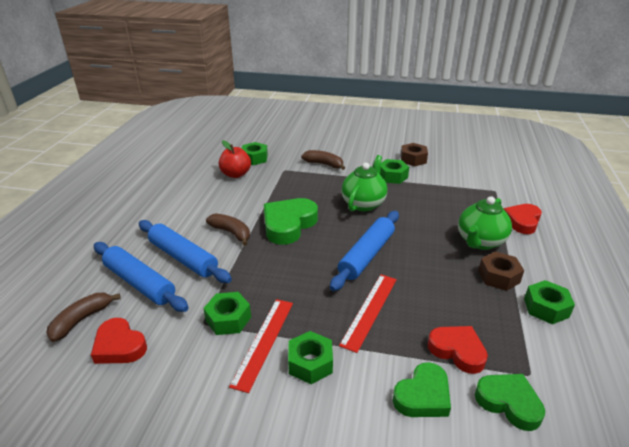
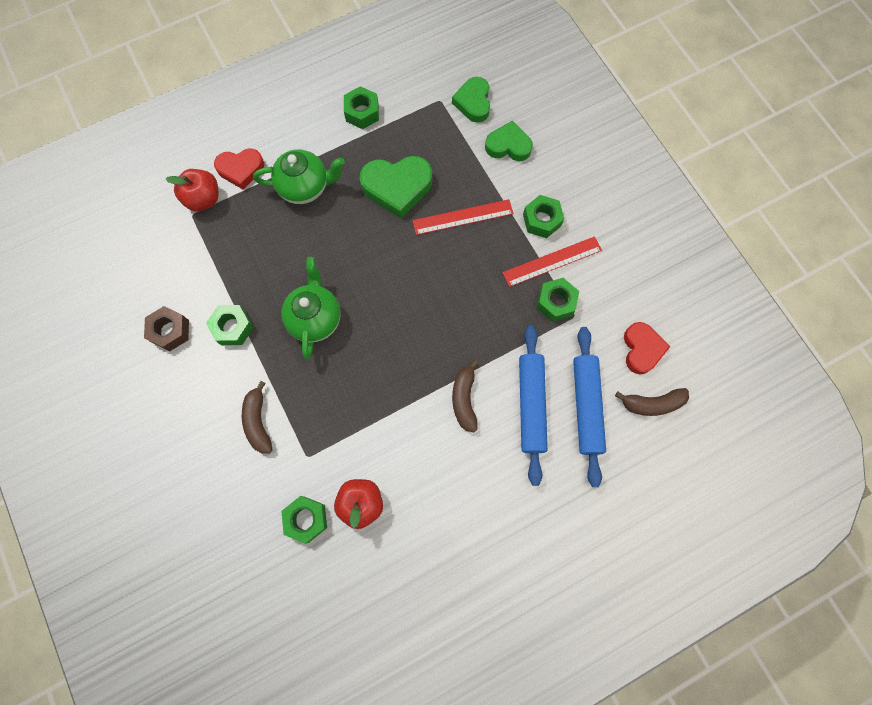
camera: 130 degrees left, 40 degrees up
(288, 224) = (409, 359): green heart -> green heart (397, 187)
(363, 203) = (315, 318): green teapot -> green teapot turned 105 degrees clockwise
(366, 255) = (399, 261): blue rolling pin -> none
(457, 351) = (454, 145): red heart -> none
(498, 276) = (347, 154): brown nut -> none
(505, 199) = (203, 199): none -> red apple

